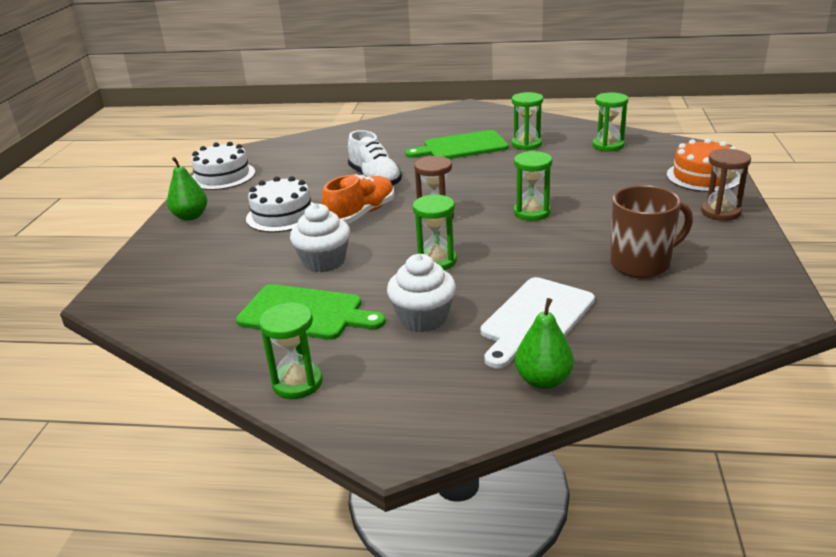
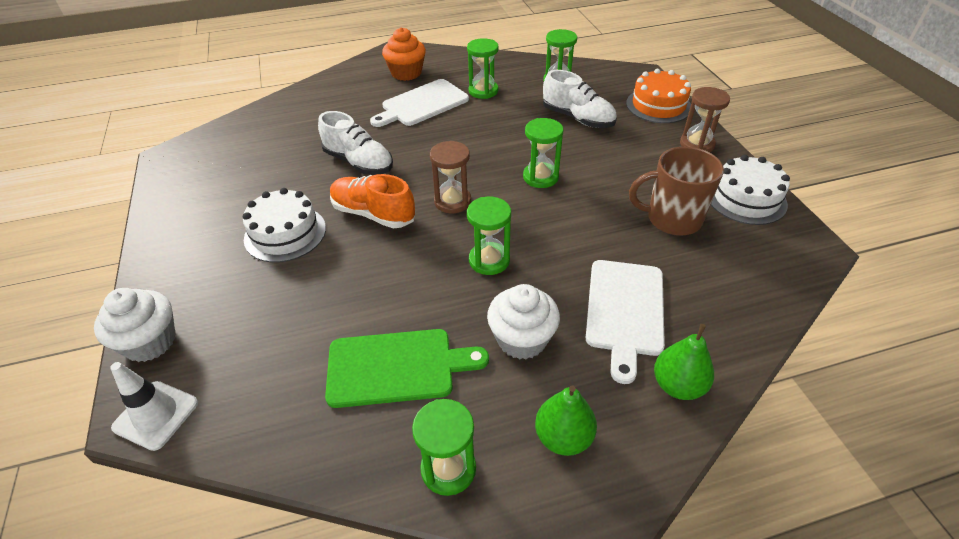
camera: 25 degrees left, 15 degrees up
(117, 302) = (156, 415): none -> white traffic cone
(190, 216) = (173, 259): green pear -> green pear (563, 437)
(223, 176) = (177, 190): white cake -> white cake (746, 199)
(324, 261) = (373, 289): white cupcake -> white cupcake (150, 342)
(361, 214) = (373, 214): orange shoe -> orange shoe turned 75 degrees counterclockwise
(461, 147) = (422, 104): green cutting board -> white cutting board
(464, 123) = (406, 73): none -> orange cupcake
(606, 175) = (578, 118): none -> white shoe
(641, 264) = (672, 219): brown mug -> brown mug turned 135 degrees counterclockwise

